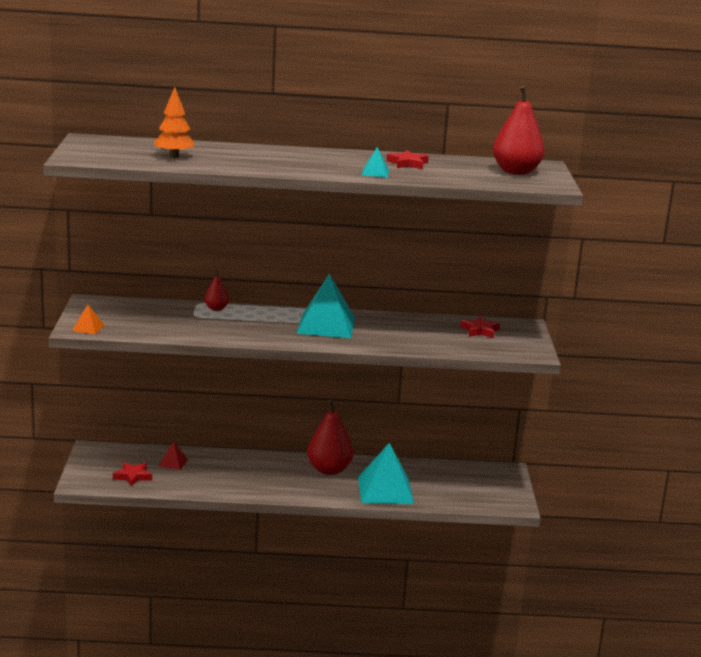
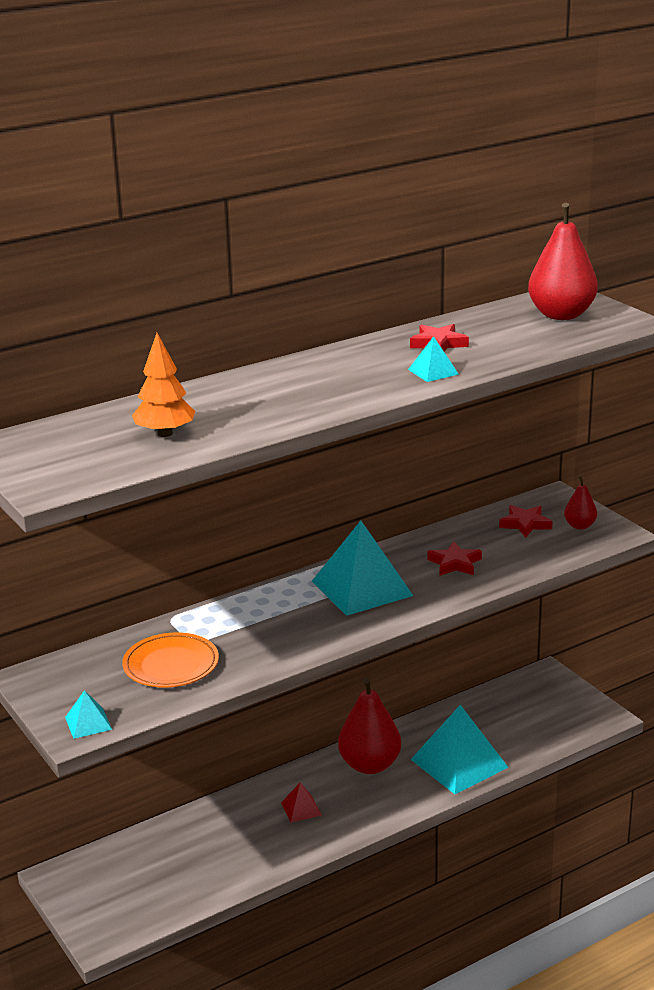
camera: 30 degrees left, 5 degrees up
(88, 328) = (88, 723): orange pyramid -> turquoise pyramid
(133, 476) = (157, 892): red star -> red star (455, 563)
(166, 321) = (171, 665): none -> orange plate
(173, 462) = (181, 845): red pyramid -> red pyramid (301, 808)
(216, 309) = (204, 618): red pear -> red pear (580, 526)

